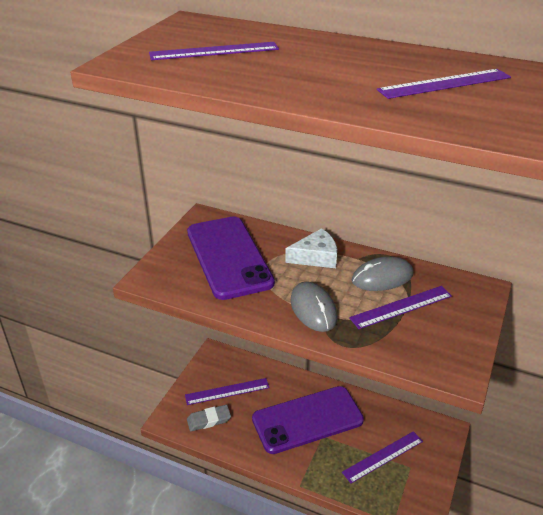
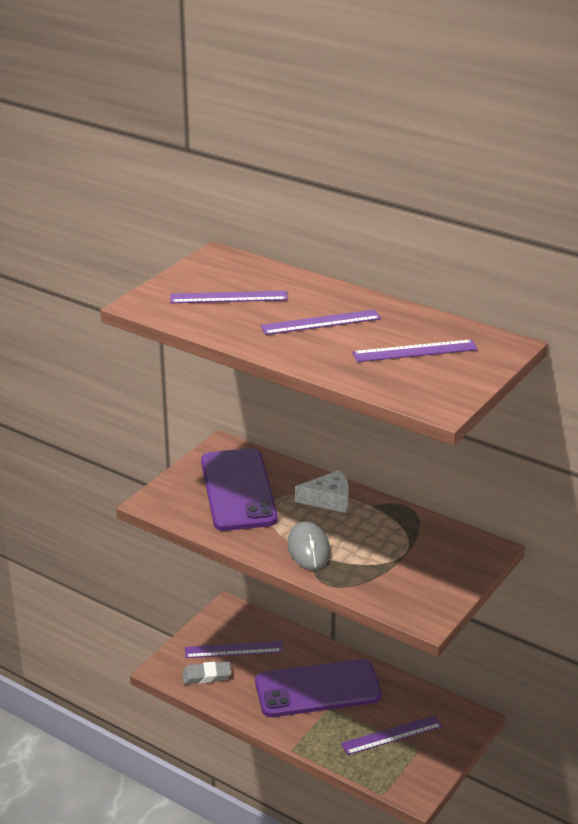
camera: 10 degrees right, 5 degrees down
(382, 277) = (390, 526): grey mouse -> none
(401, 307) = (397, 556): purple ruler -> purple ruler (321, 322)

